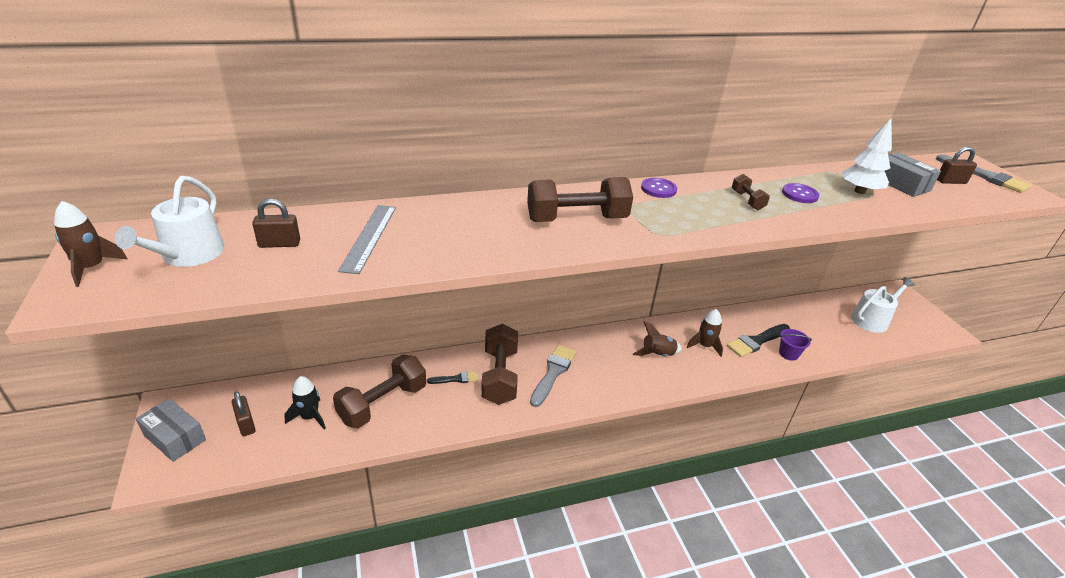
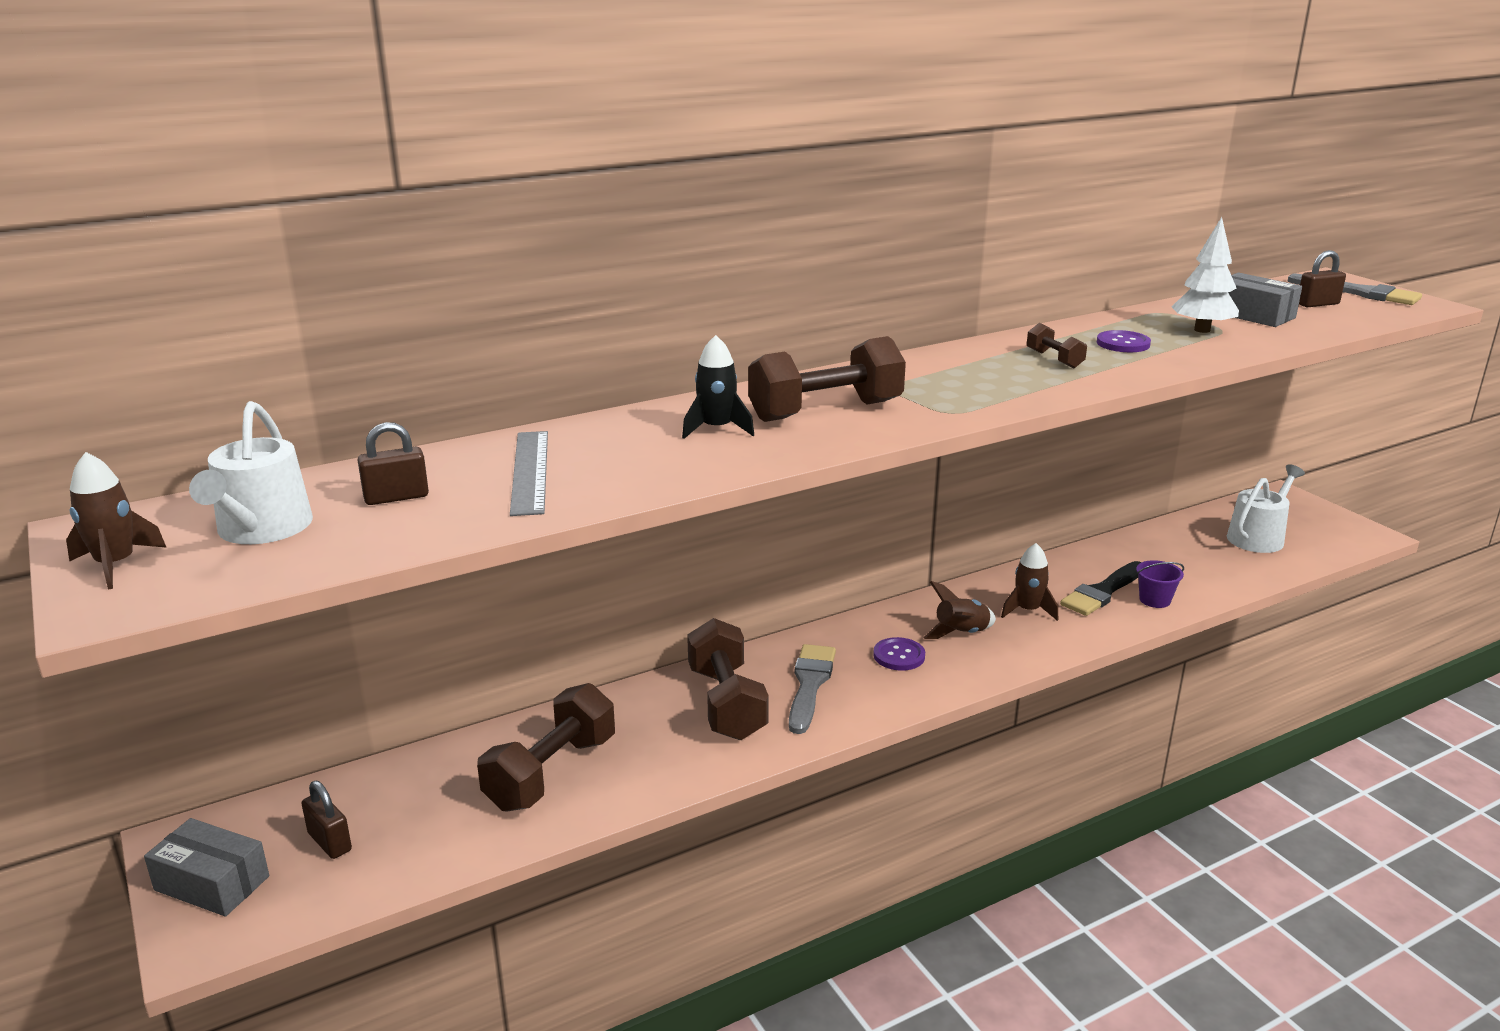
camera: 10 degrees left, 10 degrees down
(309, 417) = (435, 812): black rocket -> black rocket (717, 429)
(456, 379) = (657, 719): black brush -> none
(658, 189) = (923, 362): purple button -> purple button (899, 656)

